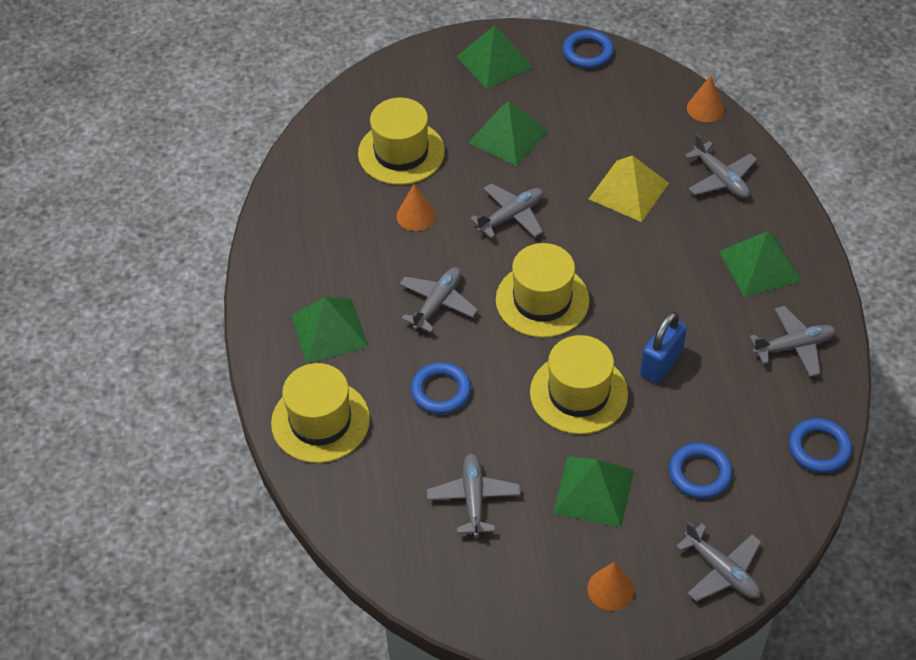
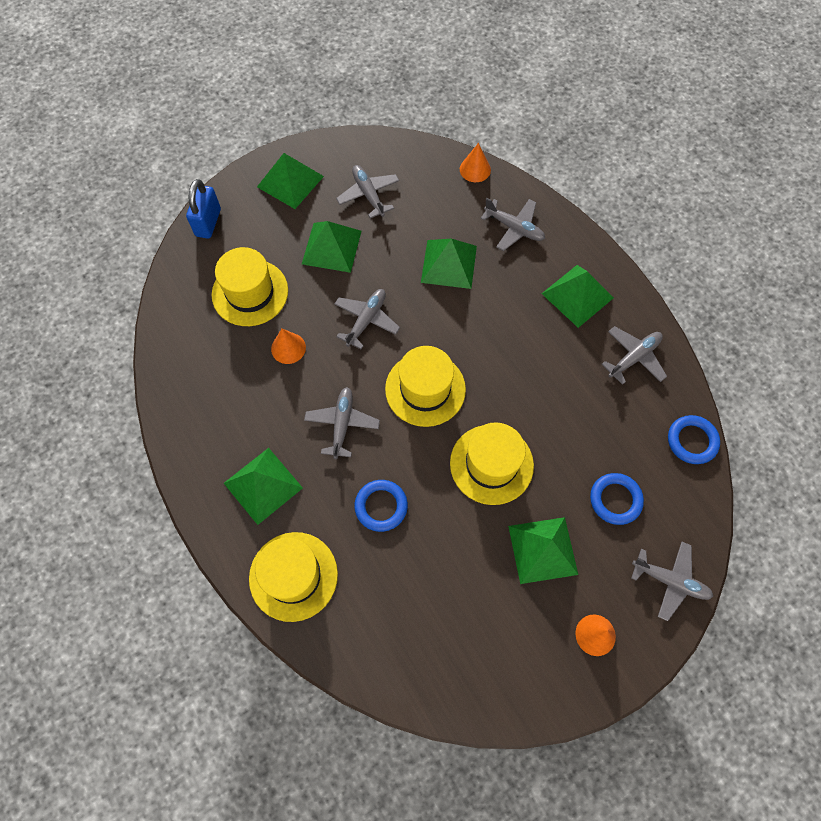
camera: 25 degrees left, 15 degrees up
(473, 498) = (452, 597): grey plane -> grey plane (368, 194)
(587, 52) = (361, 149): blue ring -> none
(628, 191) = (449, 264): yellow pyramid -> green pyramid
(661, 364) = (542, 412): blue padlock -> blue padlock (208, 222)

